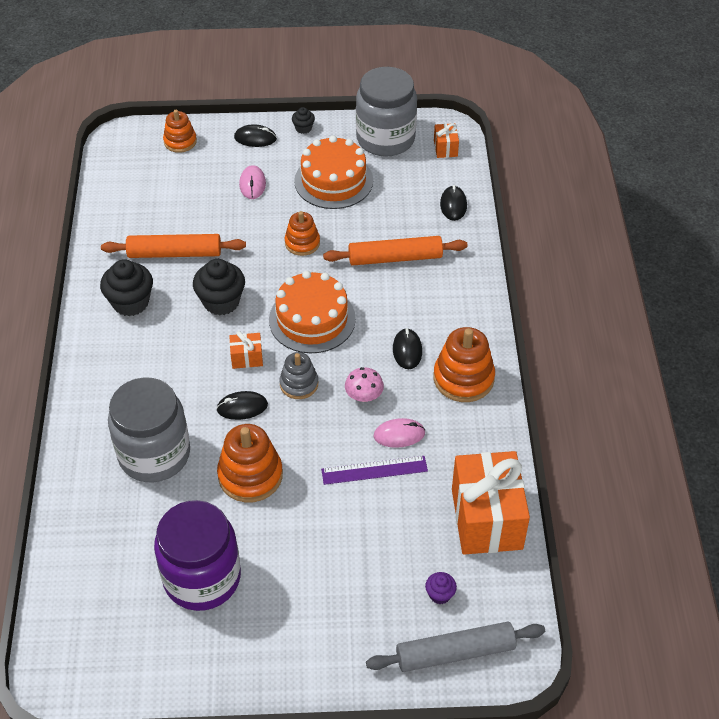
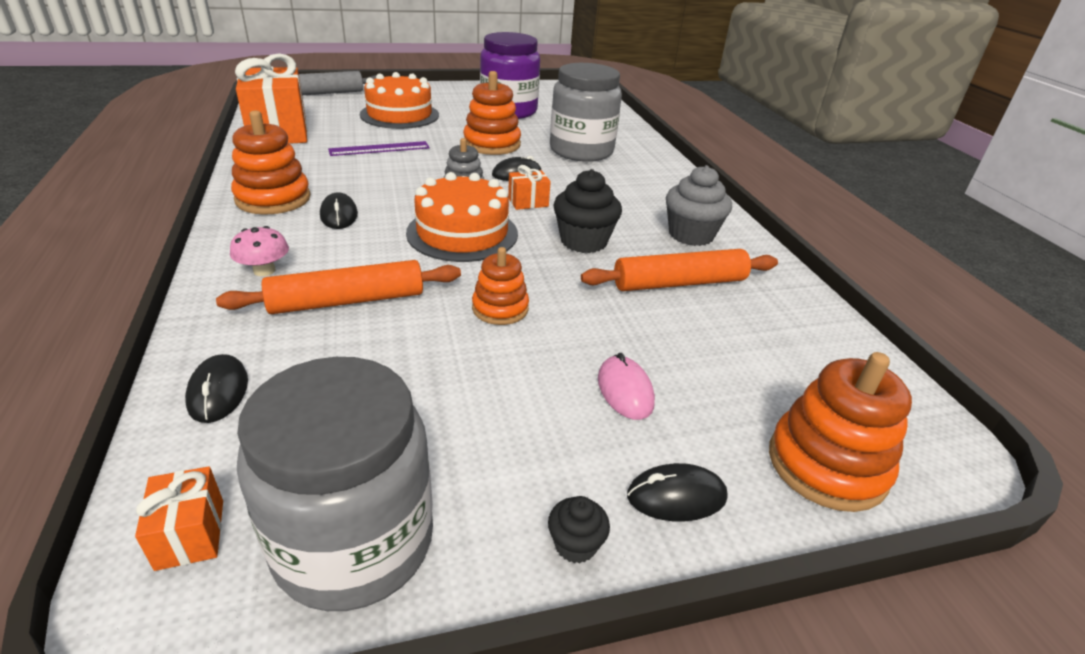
camera: 165 degrees right, 15 degrees down
(130, 302) = (691, 235): black cupcake -> grey cupcake
(180, 141) = (826, 465): orange stacking toy -> orange stacking toy, size x1.58
(333, 181) = (469, 414): orange cake -> orange cake (399, 115)
(364, 396) = (391, 184): pink mushroom -> pink mushroom (264, 270)
(399, 435) = (354, 165): pink mouse -> none
(440, 594) = (328, 108): purple cupcake -> none

